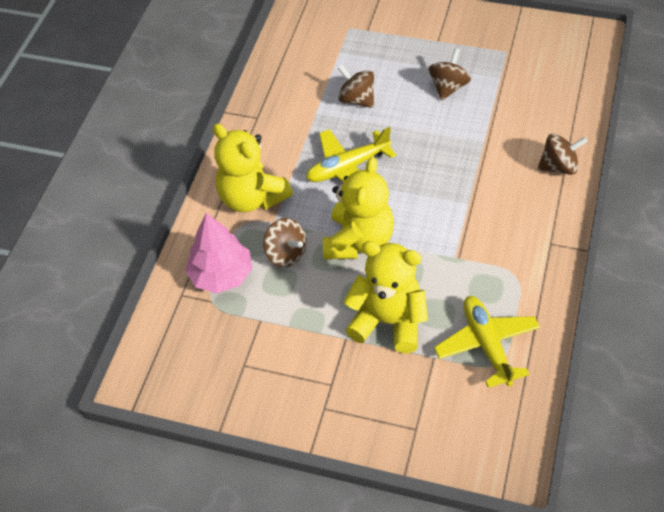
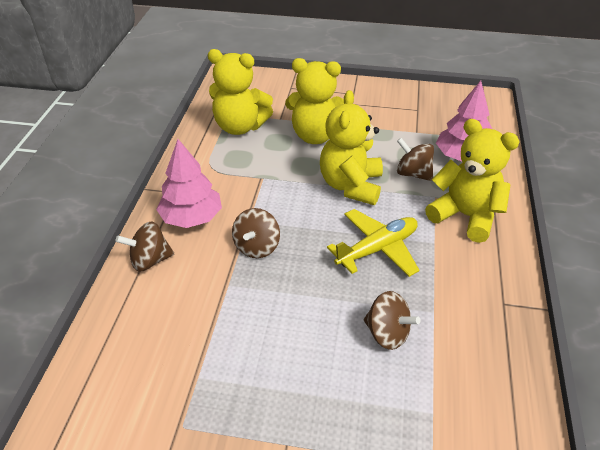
camera: 170 degrees right, 10 degrees down
(448, 87) = (269, 358): brown spinning top -> brown spinning top (257, 247)
(487, 345) = (240, 127): yellow plane -> yellow teddy bear
(527, 210) = (192, 218): none -> pink tree

